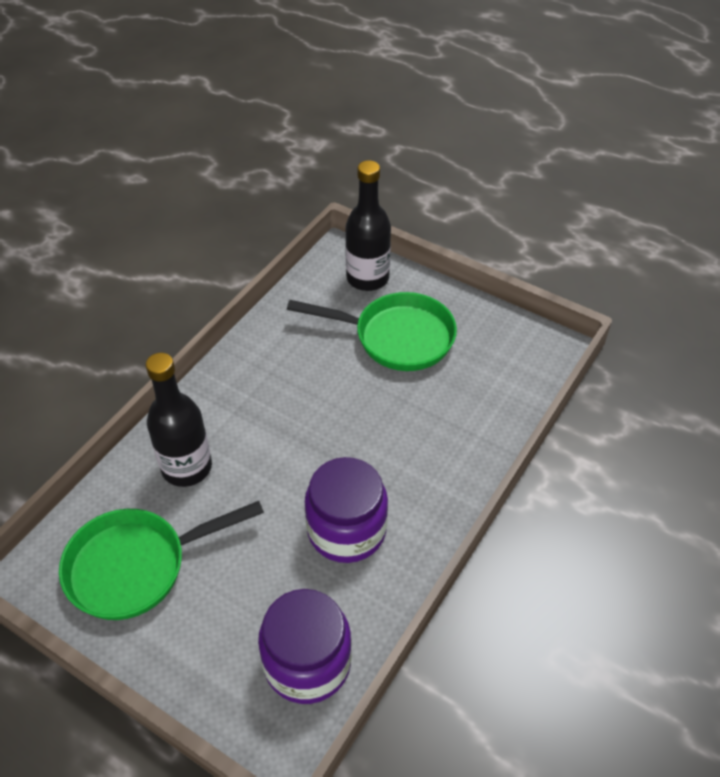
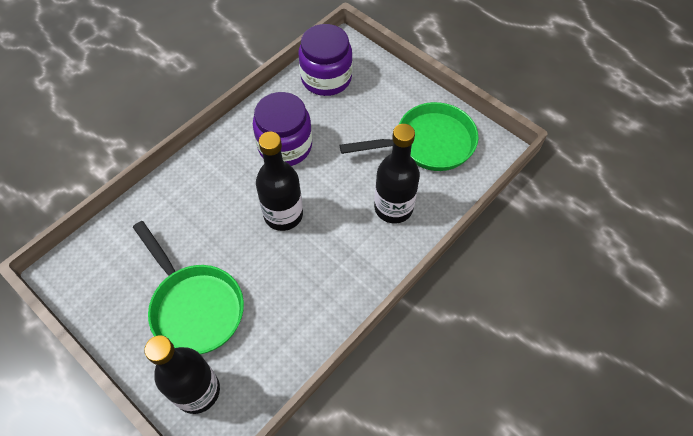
camera: 170 degrees left, 10 degrees up
(326, 439) = (283, 215): none -> black bottle
(396, 337) = (195, 306): green pan -> green pan turned 150 degrees counterclockwise

